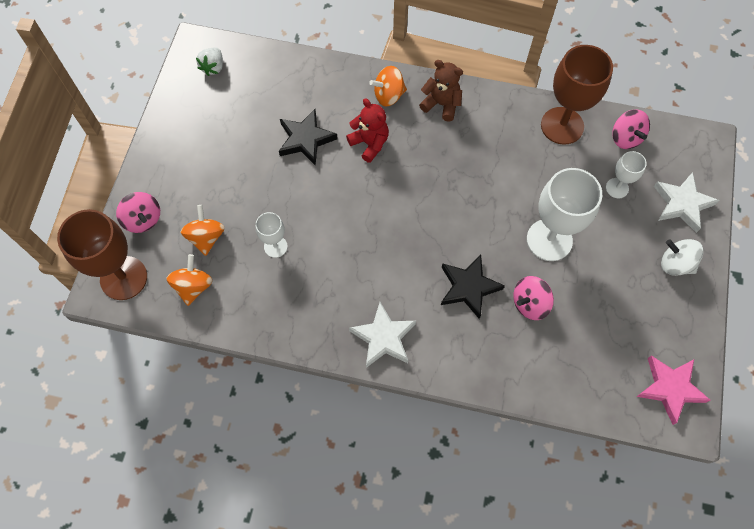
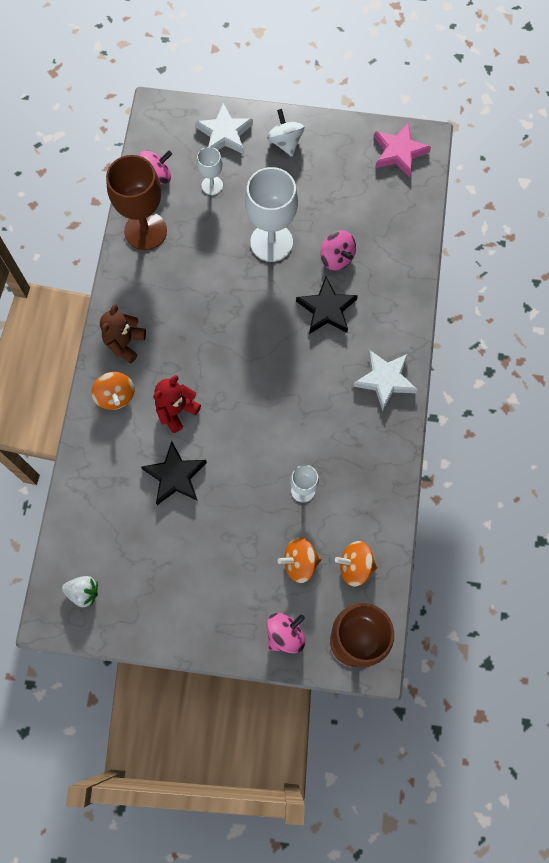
camera: 95 degrees left, 5 degrees up
(675, 264) = (285, 142): white spinning top -> white spinning top turned 135 degrees clockwise

